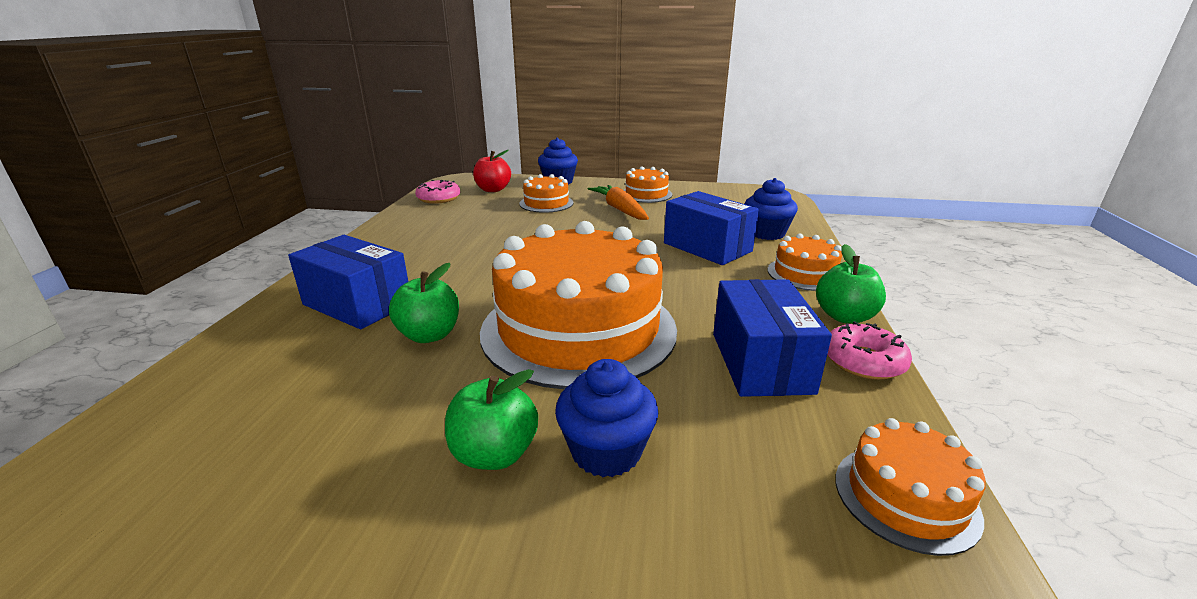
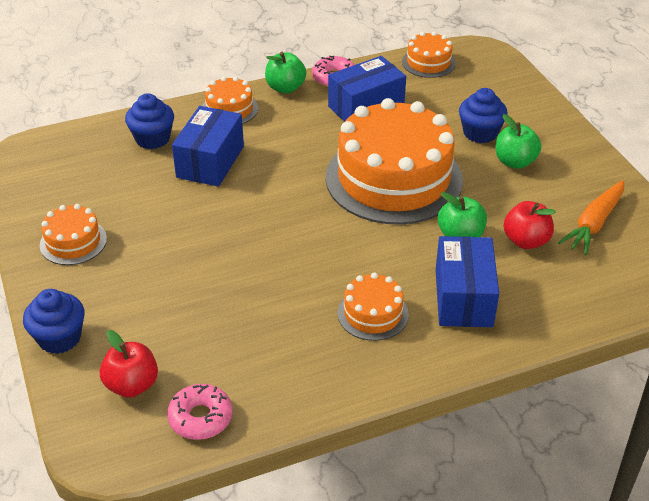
camera: 120 degrees left, 15 degrees up
(349, 378) = (526, 241): none -> red apple
(546, 203) = (156, 307): orange cake -> orange cake (373, 314)
(620, 210) = (143, 242): orange carrot -> orange carrot (594, 223)

